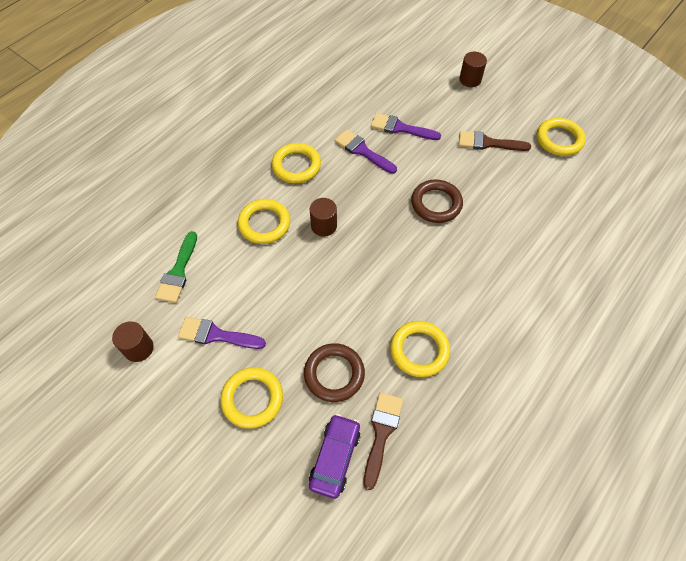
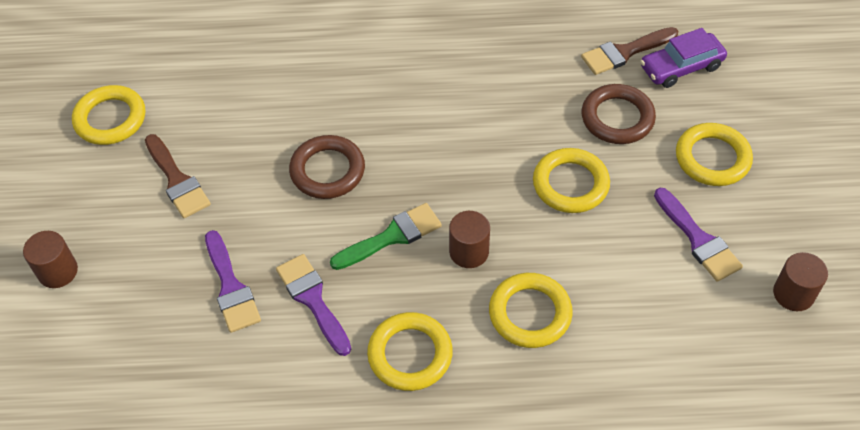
camera: 130 degrees left, 5 degrees down
(178, 272) = (683, 343): green brush -> green brush (392, 236)
(362, 151) = (313, 300): purple brush -> purple brush turned 150 degrees clockwise
(419, 350) = (522, 75): yellow ring -> yellow ring (570, 184)

